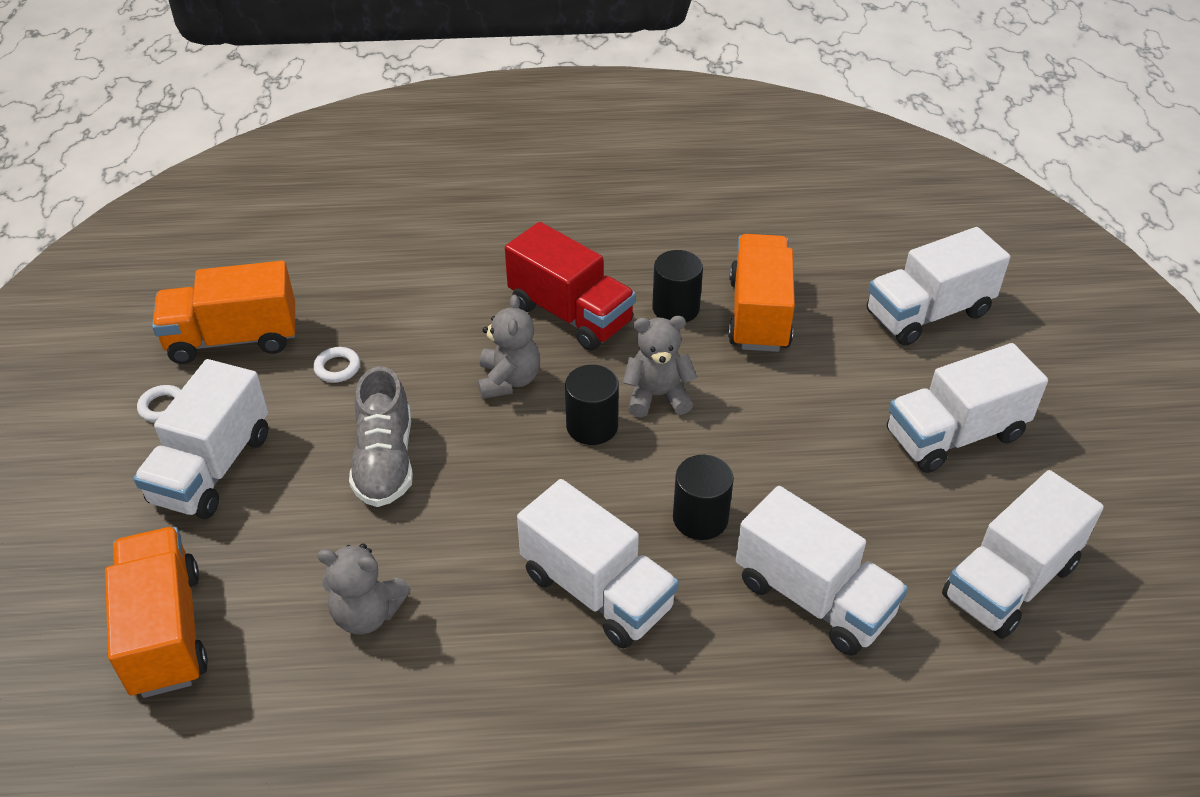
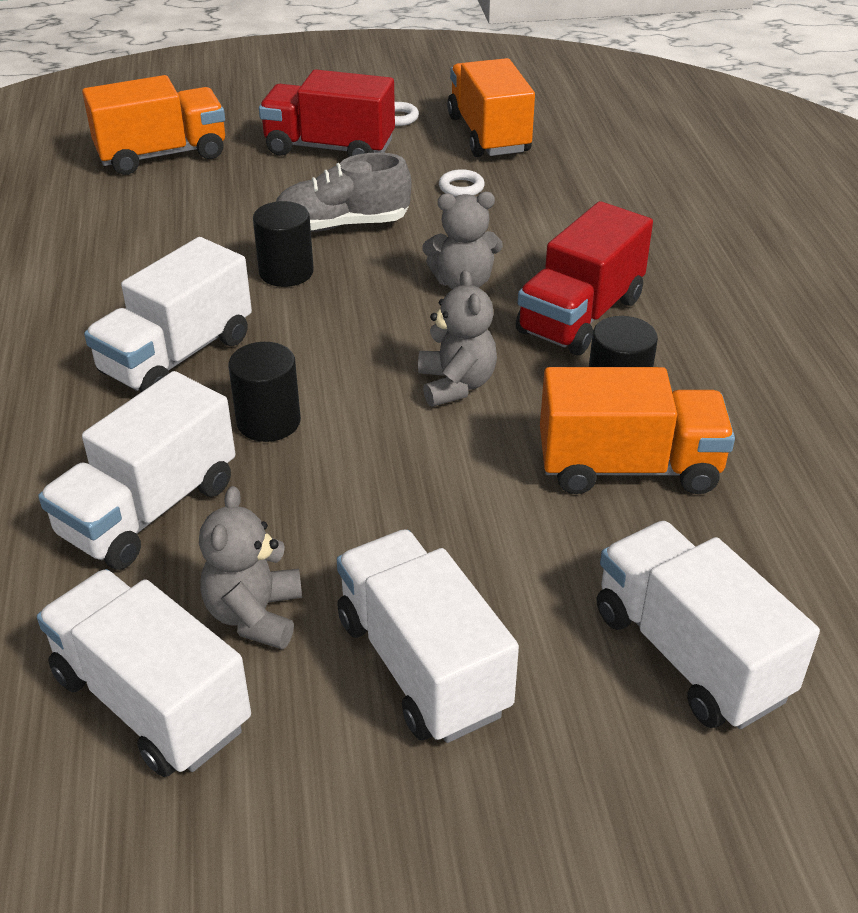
camera: 85 degrees right, 5 degrees down
(212, 468) = (329, 148): white truck -> red truck
(367, 613) = (167, 236): grey teddy bear -> grey teddy bear (255, 615)
(592, 426) = (401, 340): black cylinder -> black cylinder (286, 272)

